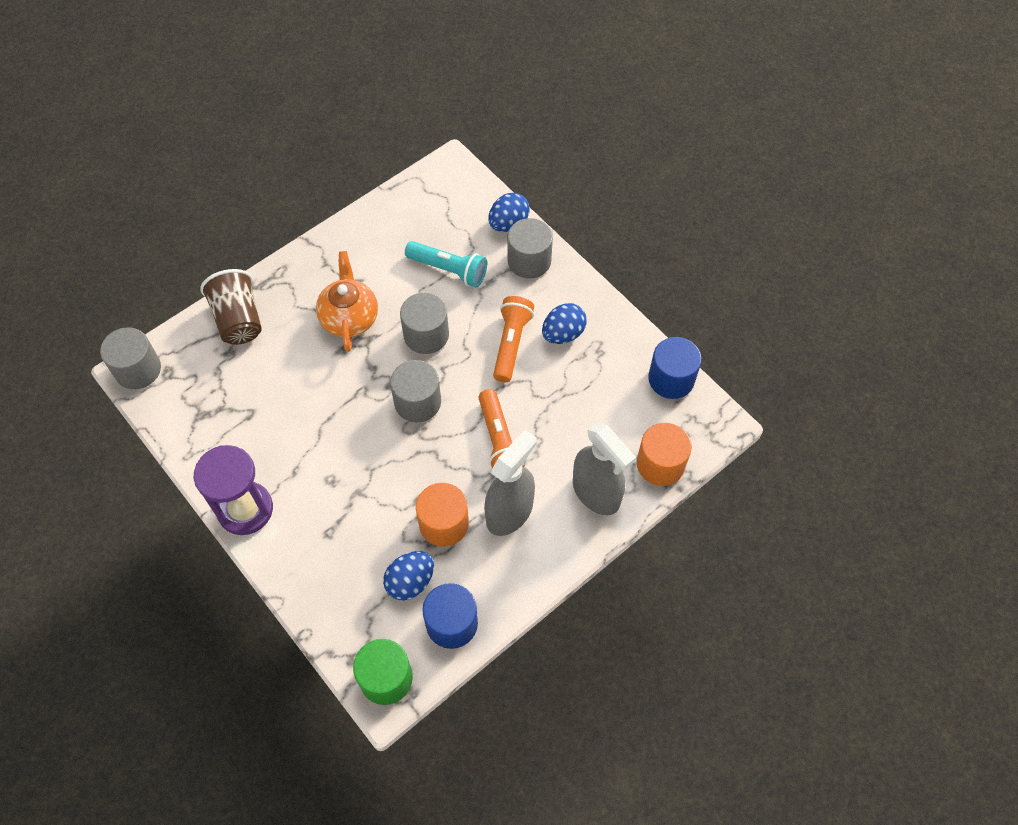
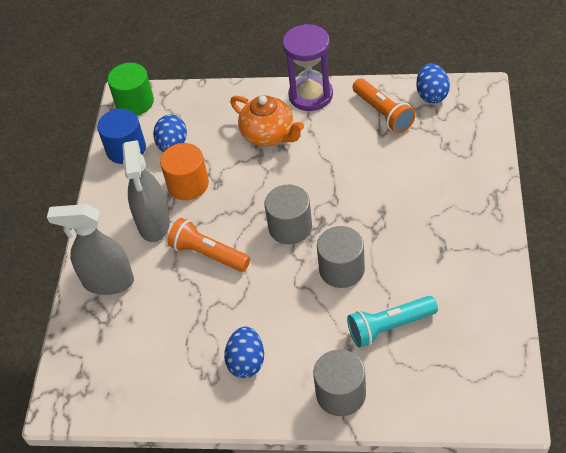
camera: 140 degrees right, 10 degrees down
(138, 369) = (479, 93): grey cylinder -> none
(238, 319) = (472, 165): brown cup -> none
(349, 317) = (407, 231): orange teapot -> orange teapot (269, 134)
(508, 223) = (396, 409): blue egg -> blue egg (432, 95)
(511, 344) = (275, 319): orange flashlight -> orange flashlight (383, 113)
(660, 464) = (80, 338): orange cylinder -> none
(671, 379) = (128, 406): blue cylinder -> none

